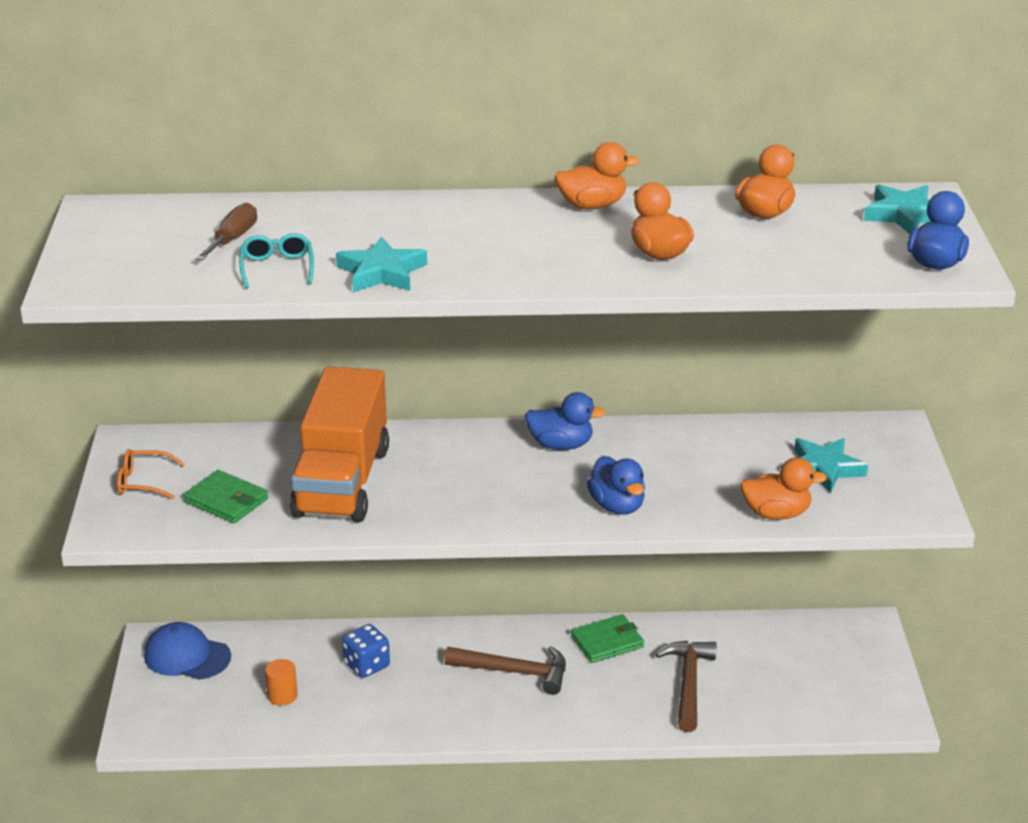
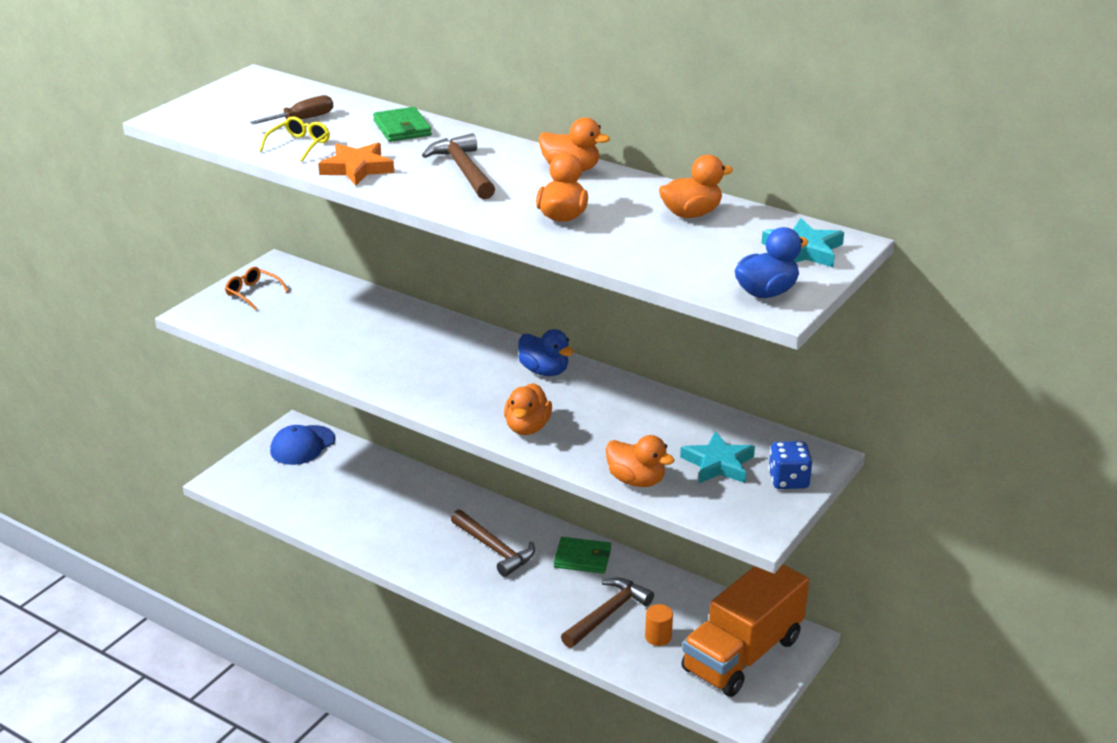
camera: 35 degrees right, 0 degrees up
(187, 656) = (302, 445): blue cap -> blue cap turned 105 degrees counterclockwise
(226, 500) = (285, 323): green wallet -> green wallet (402, 128)
(277, 268) = (299, 145): turquoise glasses -> yellow glasses
(282, 696) = (330, 496): orange cylinder -> orange cylinder (658, 637)
(342, 482) = (369, 339): orange truck -> orange truck (742, 654)
(367, 665) = (403, 500): blue dice -> blue dice (788, 480)
(382, 272) = (357, 168): turquoise star -> orange star
(492, 239) = (463, 170): none -> brown hammer
(617, 506) = (527, 427): blue duck -> orange duck

